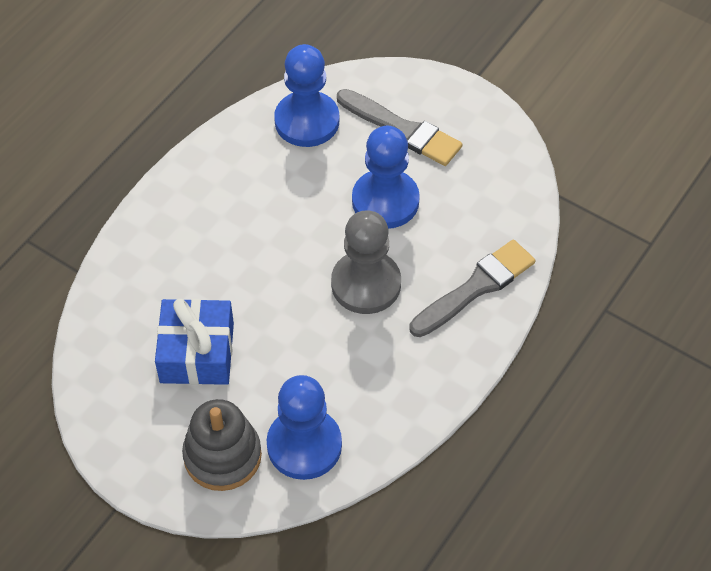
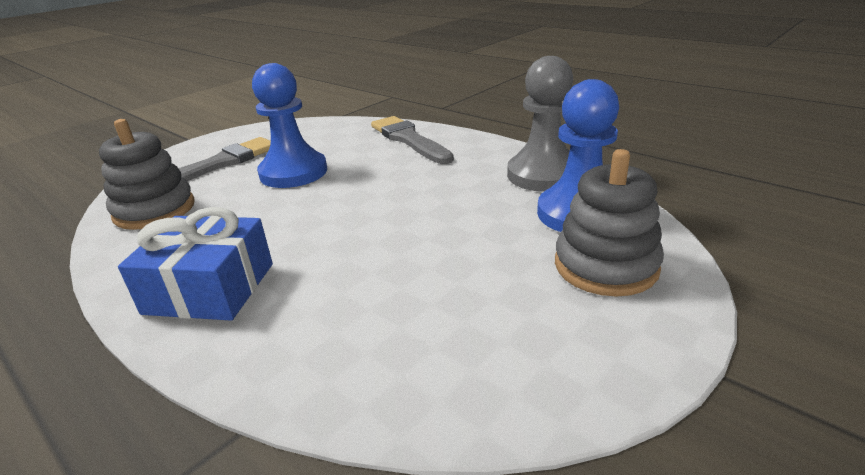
camera: 80 degrees left, 25 degrees down
(197, 352) = (447, 286): blue gift -> blue gift (210, 288)
(307, 121) = (155, 210): blue pawn -> grey stacking toy
(366, 284) = (385, 182): grey pawn -> grey pawn (543, 175)

